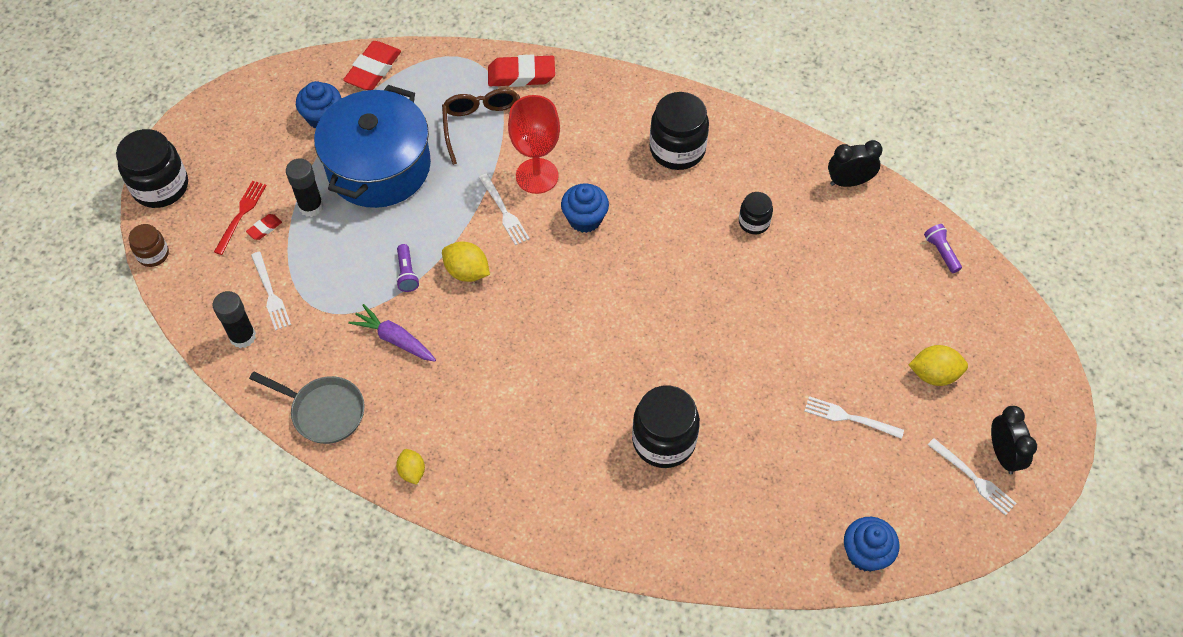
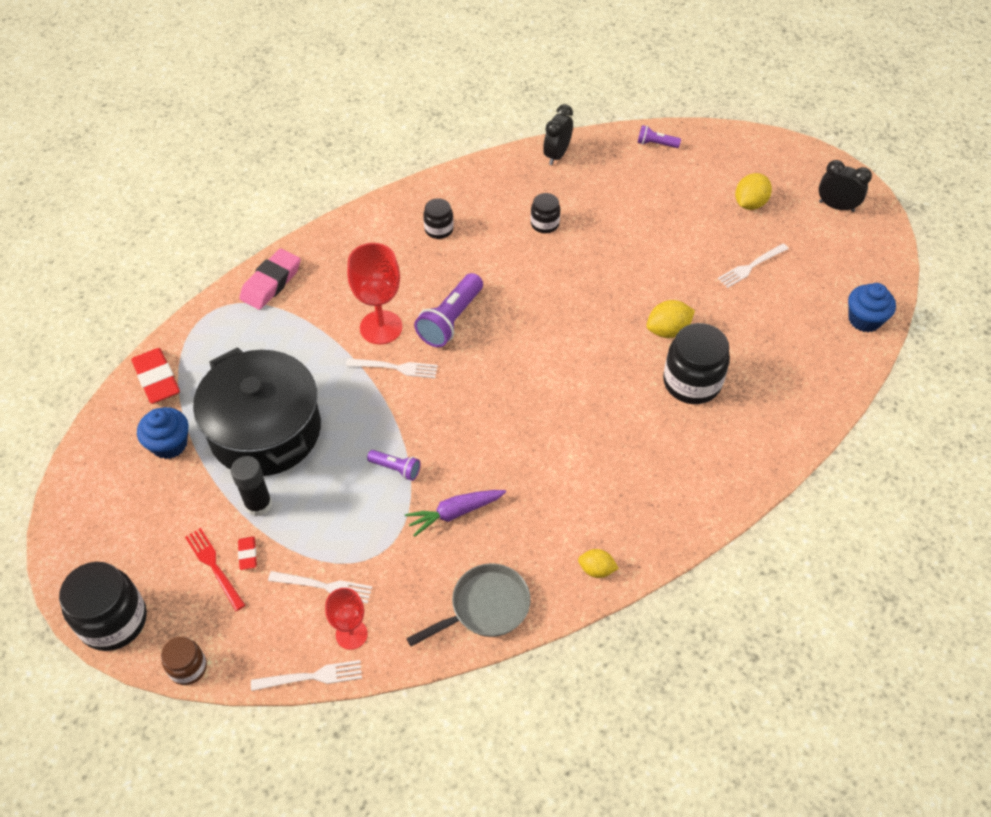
camera: 55 degrees left, 5 degrees down
(243, 336) = (351, 634): black glue stick -> red goblet
(379, 166) = (265, 430): blue pot -> black pot
(467, 272) = (432, 425): yellow lemon -> yellow lemon (667, 330)
(484, 127) = (298, 335): brown glasses -> none
(521, 75) = (271, 283): red eraser -> pink eraser
(585, 219) = (451, 320): blue cupcake -> purple flashlight
(677, 149) = (439, 229): black jar -> black jar, size x0.55
(974, 479) = (845, 231): white fork -> white fork (312, 676)

